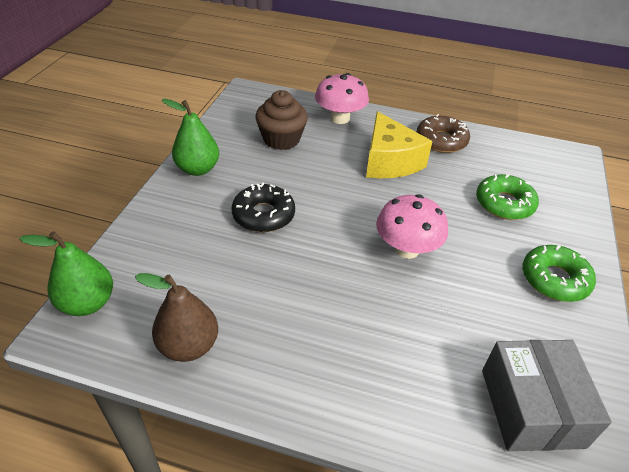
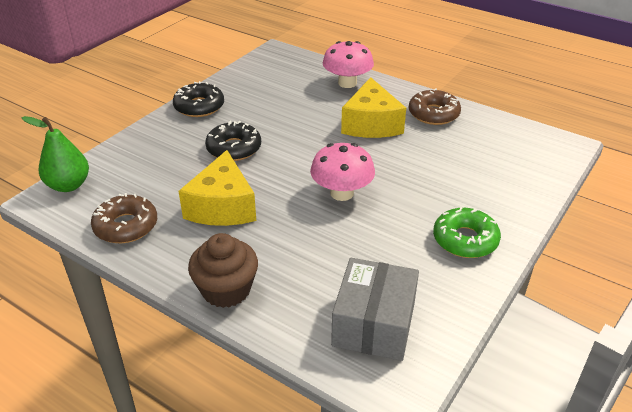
camera: 20 degrees right, 5 degrees down
(189, 346) = (126, 226): brown pear -> brown donut
(198, 169) = (199, 106): green pear -> black donut
(281, 139) = (283, 93): brown cupcake -> brown cupcake (226, 290)
(290, 293) = (222, 207): none -> yellow cheese
(504, 204) = (459, 174): green donut -> none

